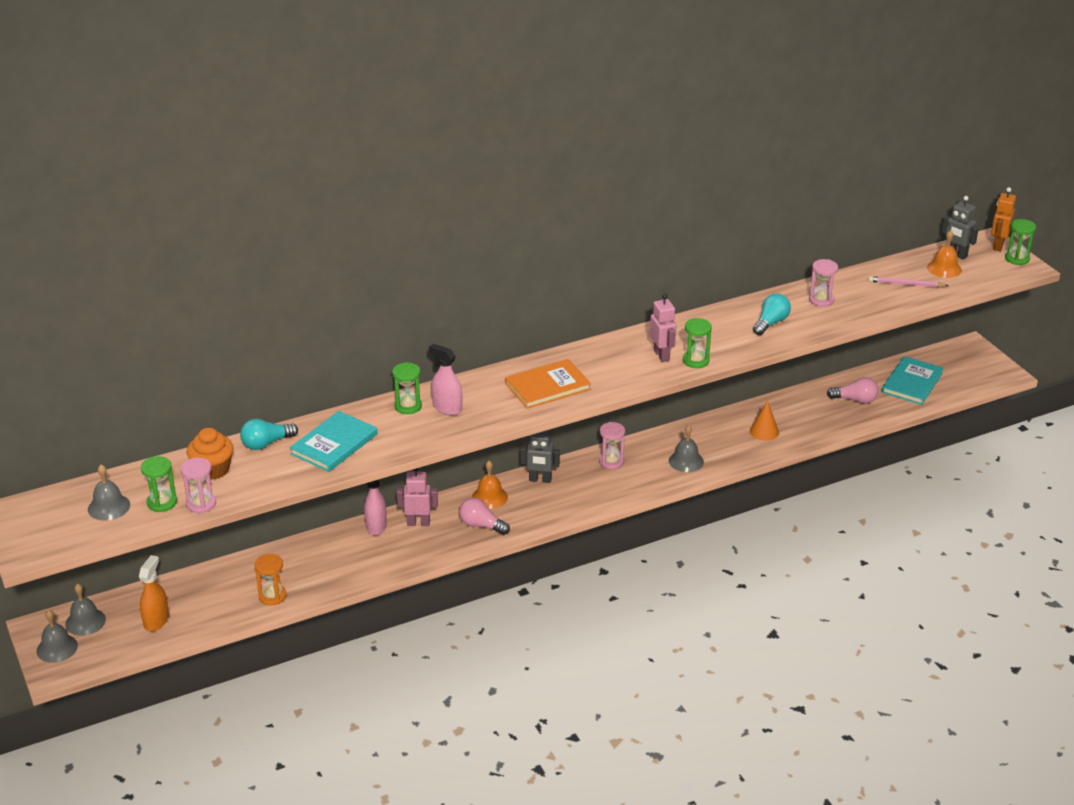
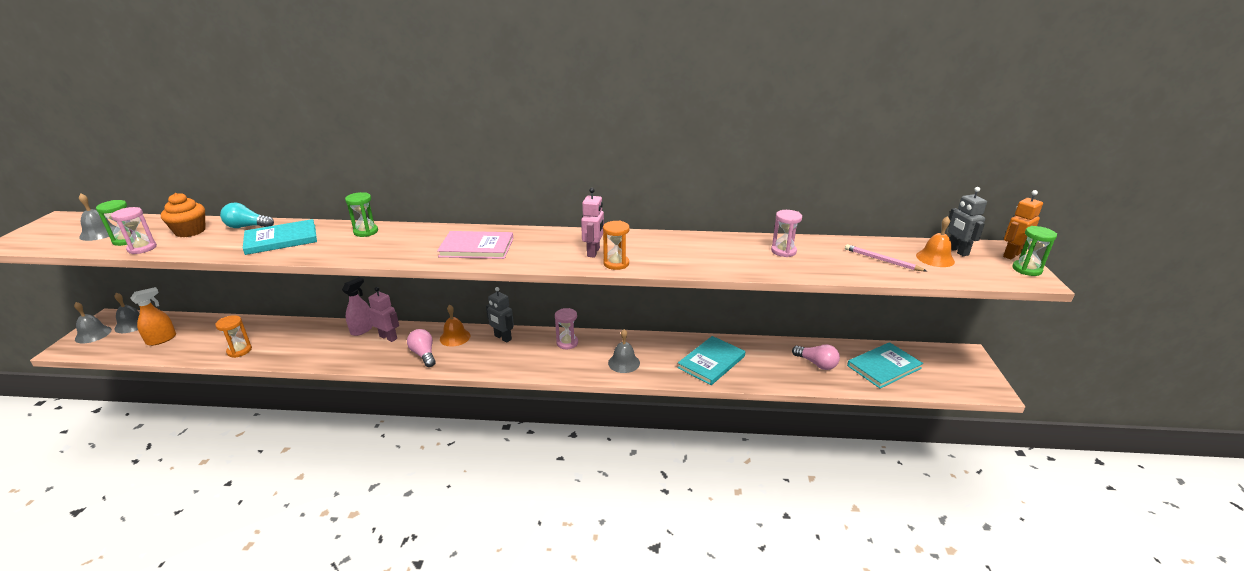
camera: 30 degrees right, 5 degrees down
(447, 408) = (387, 240): pink spray bottle -> none
(547, 386) = (477, 247): orange book -> pink book
(695, 361) = (616, 263): green hourglass -> orange hourglass
(764, 431) = (711, 362): orange cone -> turquoise book
(771, 323) = (717, 255): turquoise light bulb -> none

